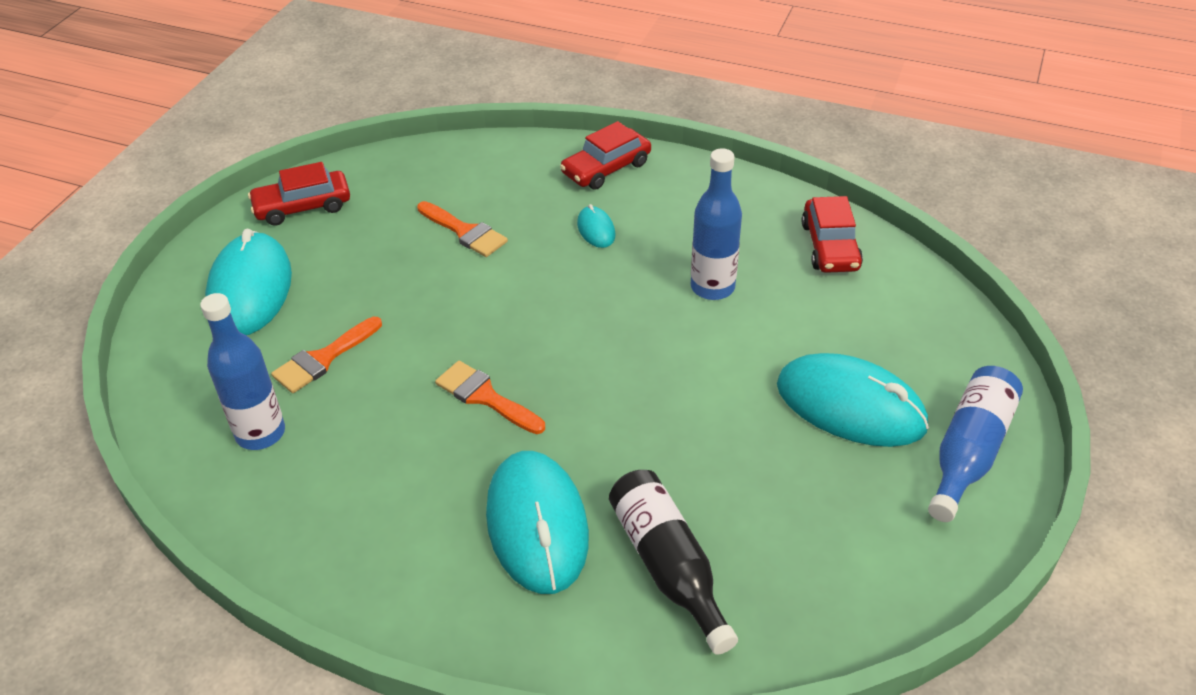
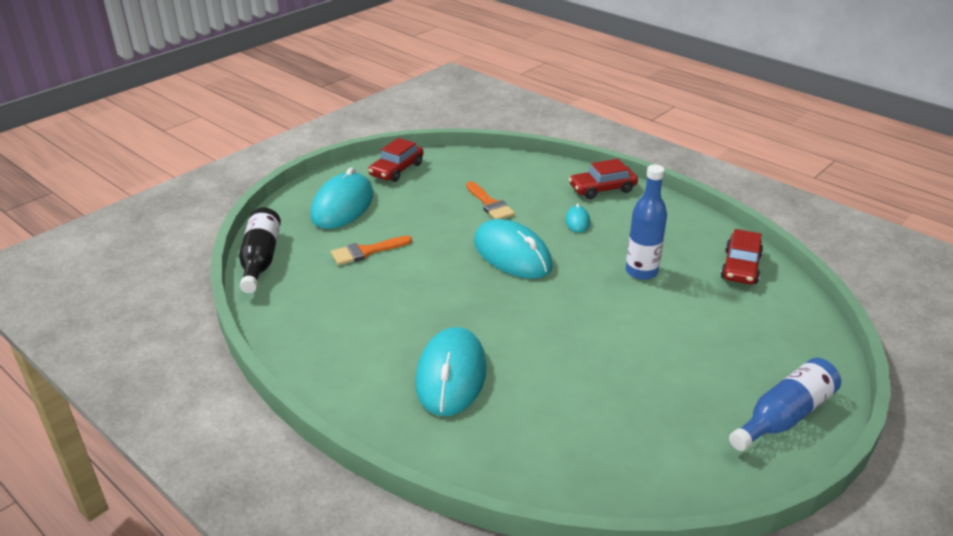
camera: 20 degrees right, 10 degrees down
(260, 433) = (308, 281): blue bottle -> none
(302, 206) = (396, 169): red car -> red car turned 60 degrees counterclockwise
(485, 397) = (455, 296): orange brush -> none
(668, 566) = (526, 423): black bottle -> black bottle (260, 259)
(850, 406) = (706, 365): turquoise mouse -> turquoise mouse (512, 254)

